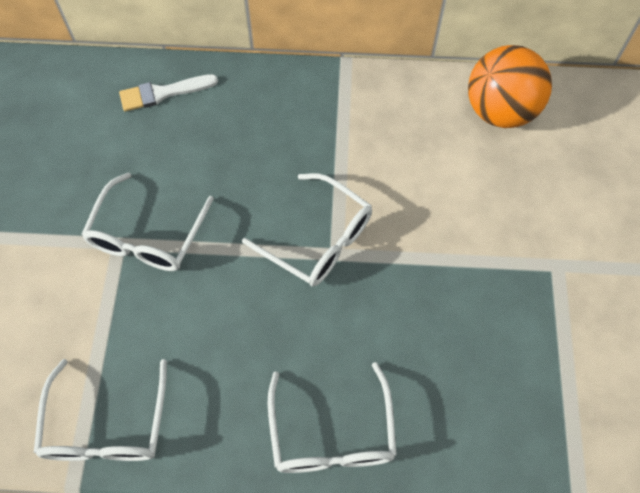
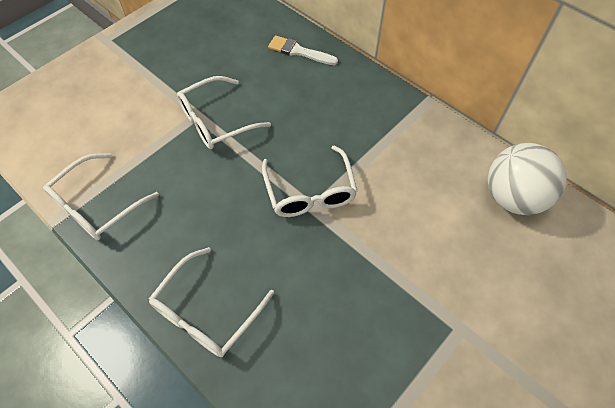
camera: 40 degrees right, 5 degrees down
(500, 111) = (513, 197): orange ball -> white ball

